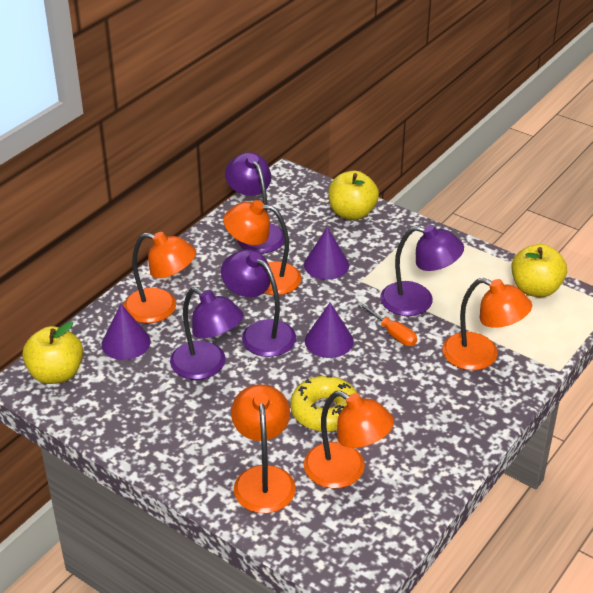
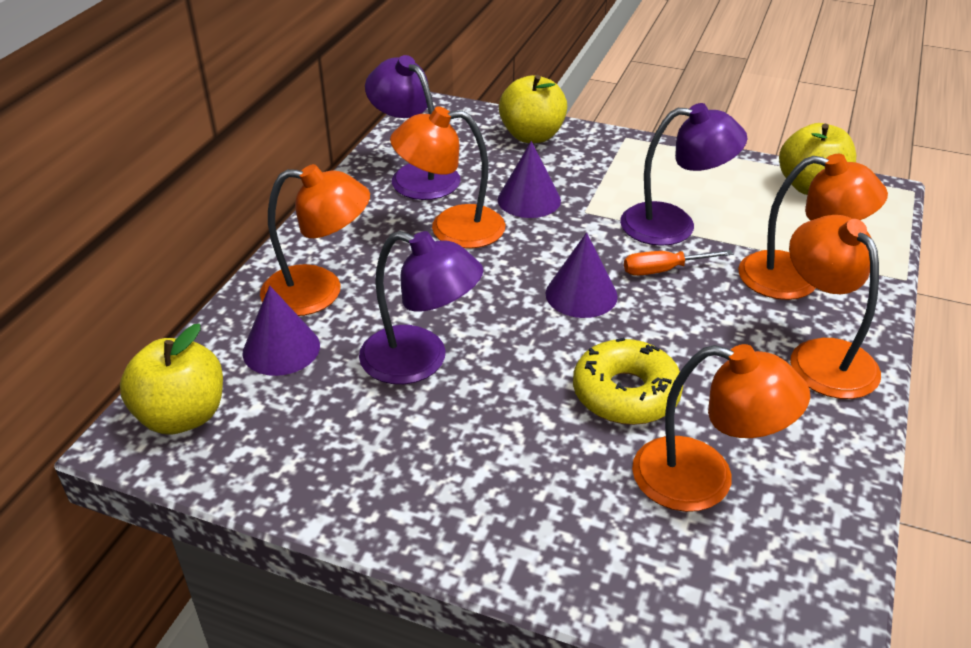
camera: 15 degrees left, 0 degrees up
(260, 333) = (478, 300): purple lamp -> none
(263, 478) = (583, 518): orange lamp -> orange lamp (822, 356)
(393, 333) = (663, 270): orange screwdriver -> orange screwdriver turned 135 degrees clockwise

